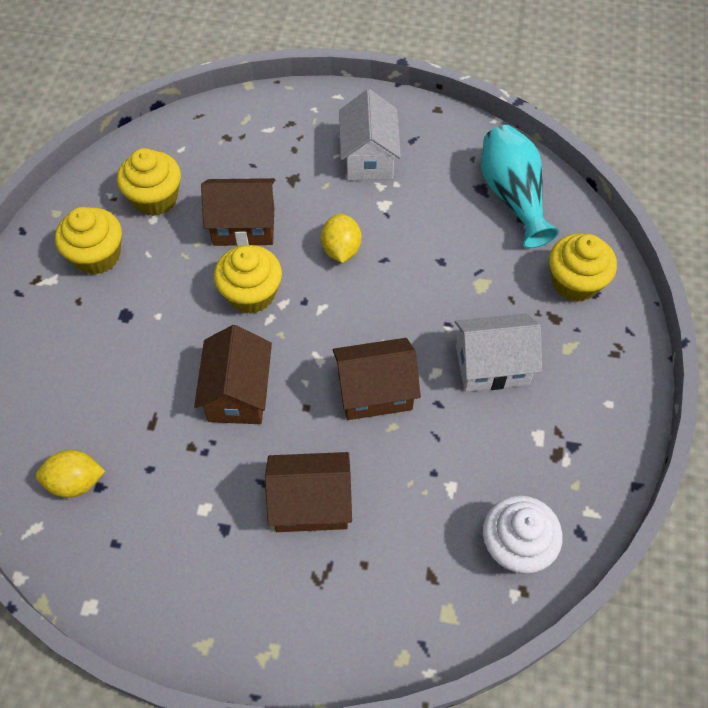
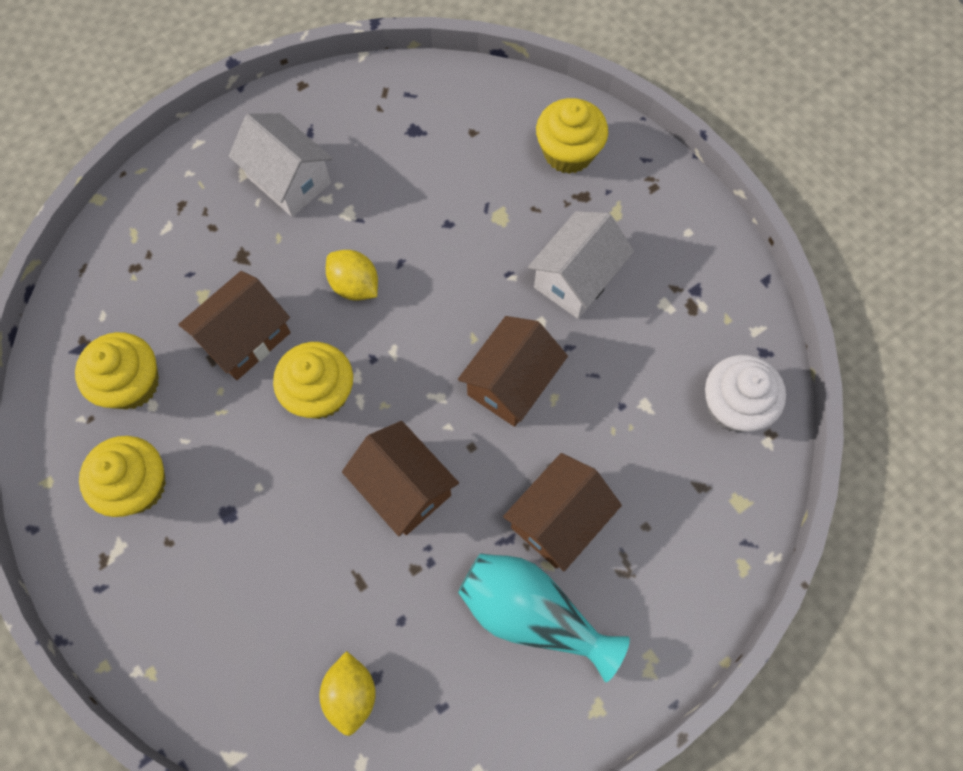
camera: 45 degrees left, 10 degrees up
(76, 482) = (351, 694): yellow lemon -> yellow lemon turned 45 degrees counterclockwise
(512, 196) = (447, 116): turquoise vase -> turquoise vase (532, 614)

